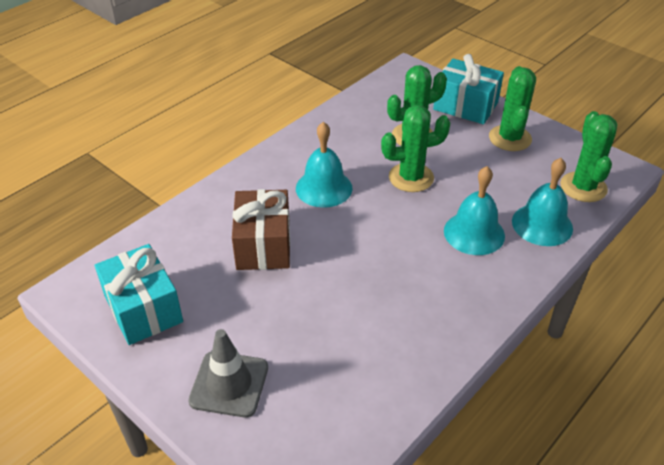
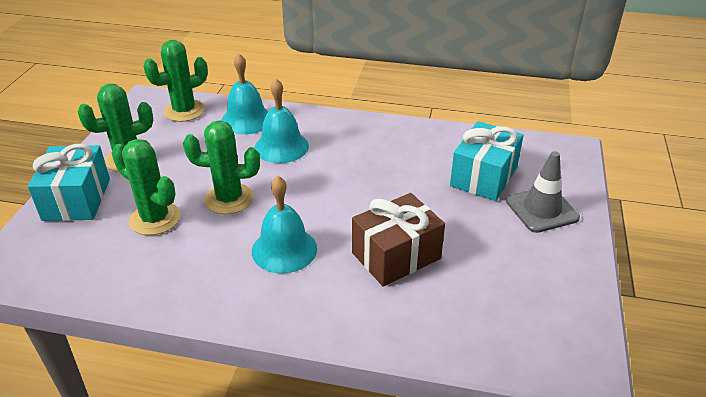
camera: 120 degrees left, 5 degrees down
(143, 309) = (540, 296): turquoise gift -> turquoise gift (483, 177)
(411, 177) = (229, 199): green cactus -> green cactus turned 45 degrees counterclockwise

